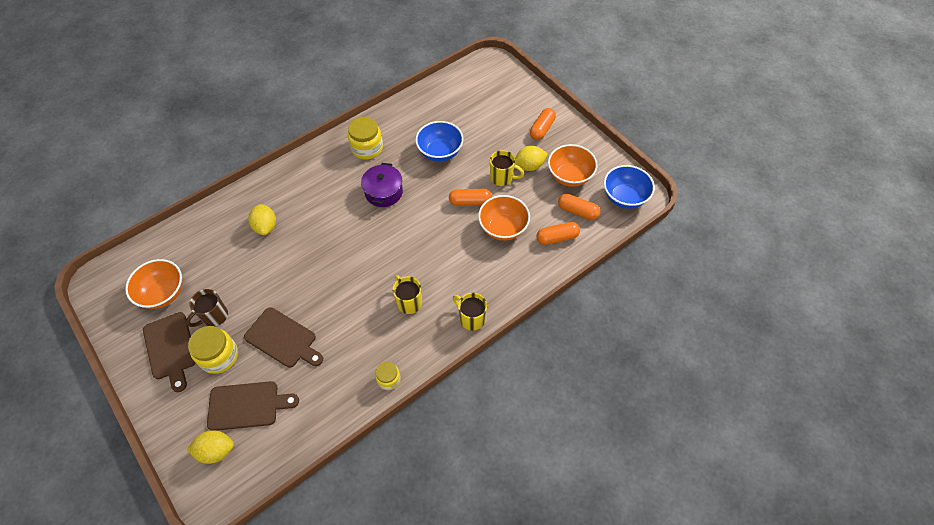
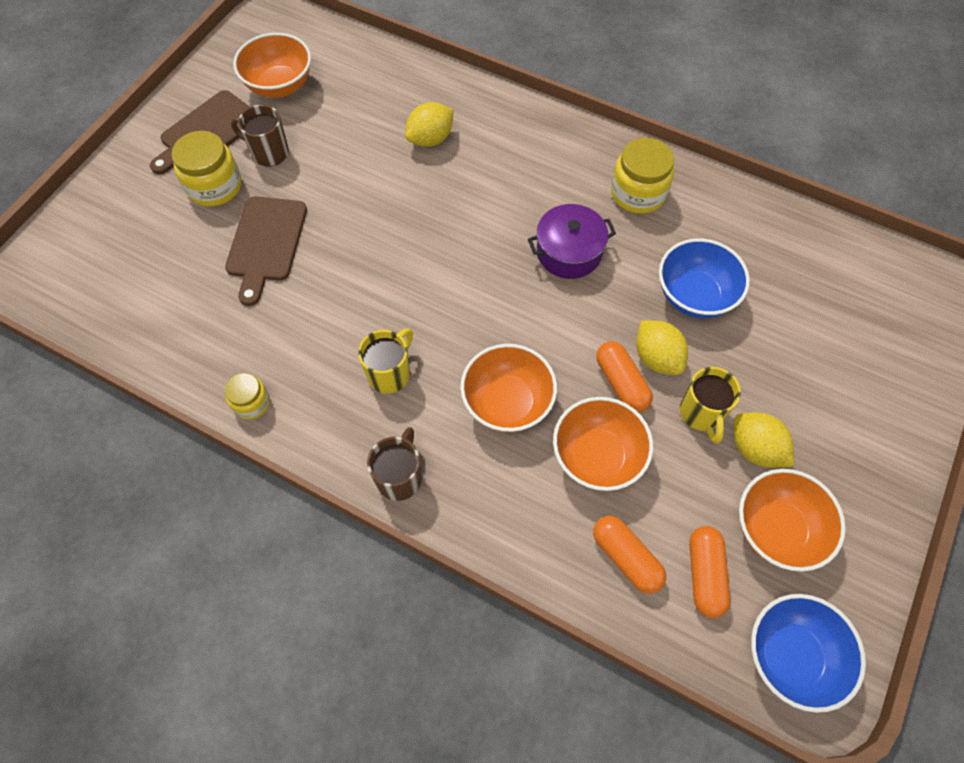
camera: 65 degrees right, 5 degrees up
(216, 450) = (86, 248): yellow lemon -> yellow lemon (656, 358)
(247, 405) = (156, 250): brown cutting board -> none
(455, 254) = (507, 403): none -> orange bowl
(471, 318) = (400, 477): yellow mug -> brown mug
(542, 129) = (854, 438): orange capsule -> none

